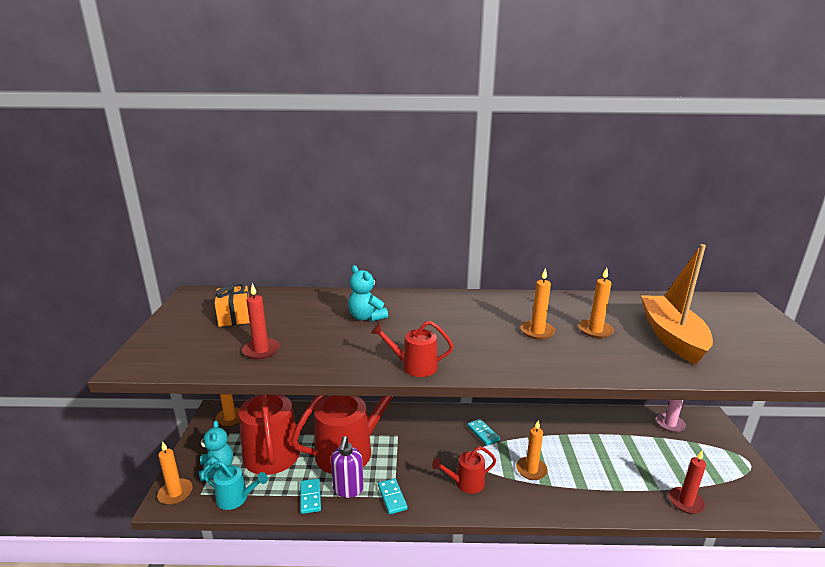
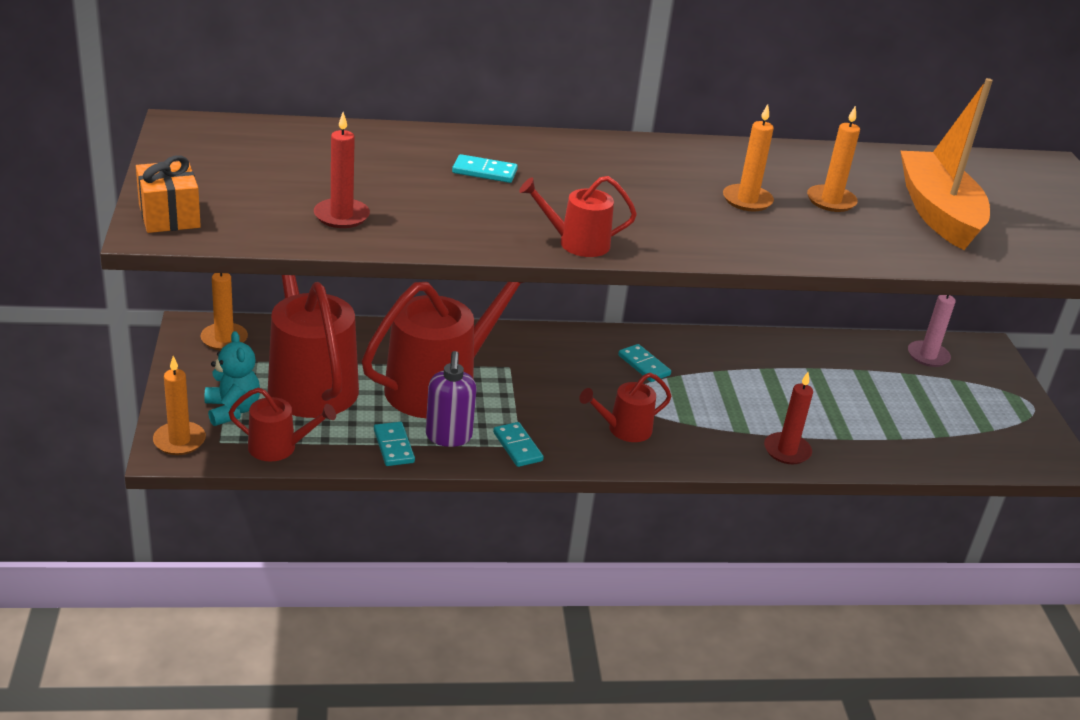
camera: 10 degrees left, 10 degrees up
(235, 317) = (273, 165): orange gift -> orange gift (169, 216)
(236, 498) = (278, 447): turquoise watering can -> red watering can
(366, 317) = (484, 172): turquoise teddy bear -> turquoise domino
(531, 470) = (720, 414): orange candle -> none
(686, 502) = (936, 453): red candle -> red candle (787, 451)

